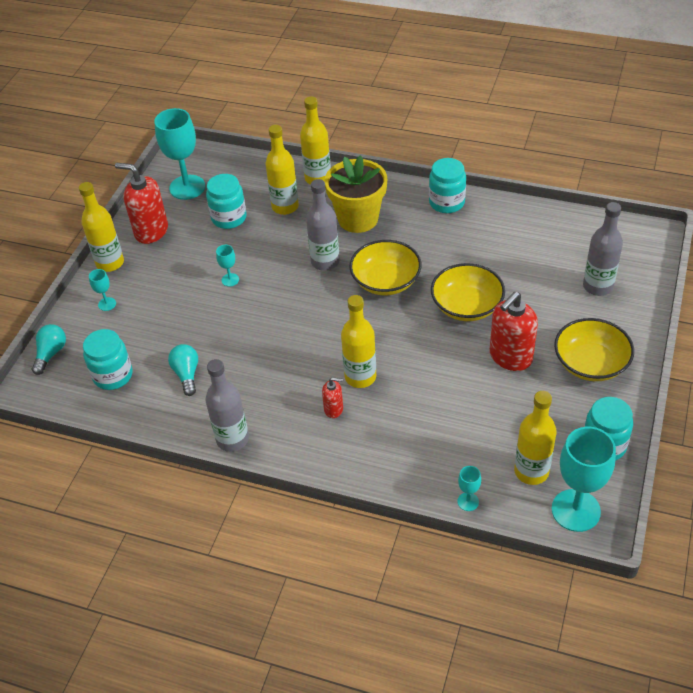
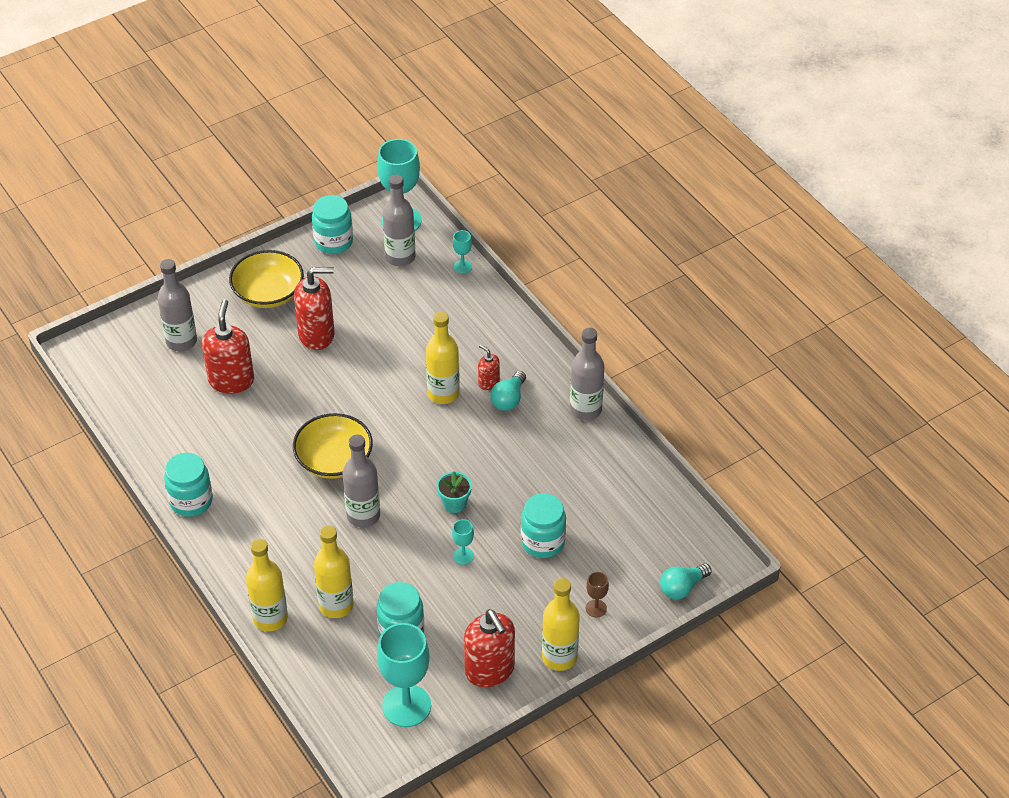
camera: 145 degrees left, 0 degrees up
(107, 304) = (596, 608): turquoise goblet -> brown goblet
(113, 375) = (641, 528): turquoise jar -> turquoise jar (543, 542)
(187, 374) = (578, 487): turquoise light bulb -> turquoise light bulb (509, 399)
(269, 307) = (454, 503): none -> turquoise flower pot
(358, 219) = (286, 541): yellow flower pot -> none
(466, 306) = (298, 394): yellow bowl -> none
(525, 284) = (231, 380): none -> red soap dispenser
(531, 471) = (400, 257): yellow bottle -> grey bottle

